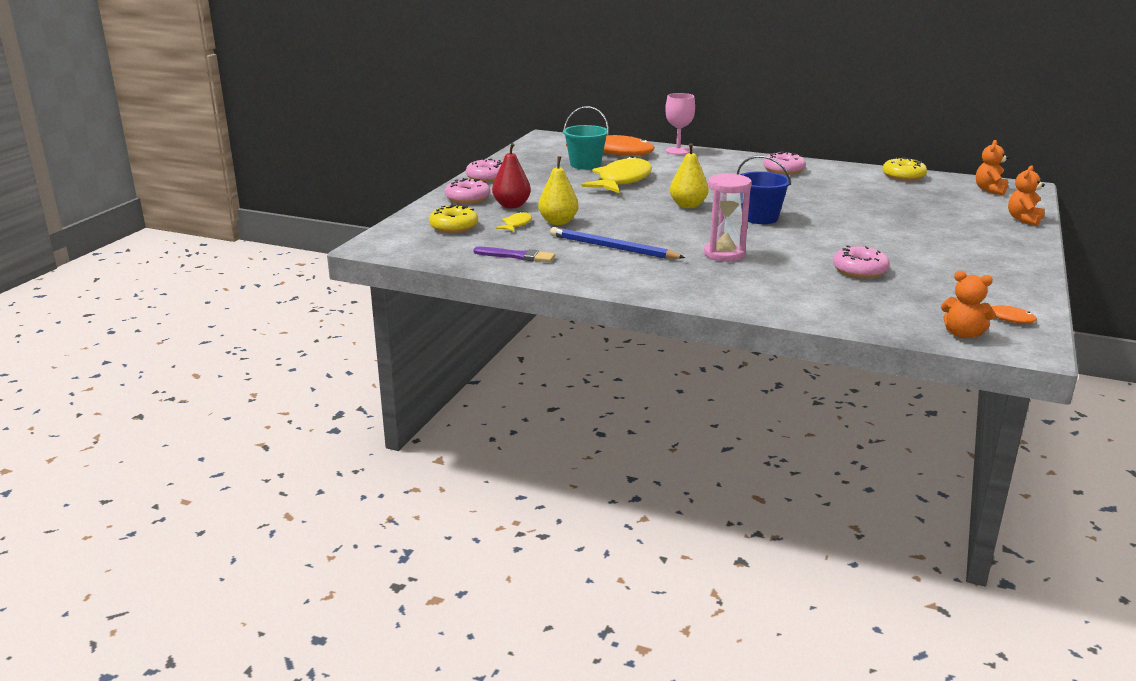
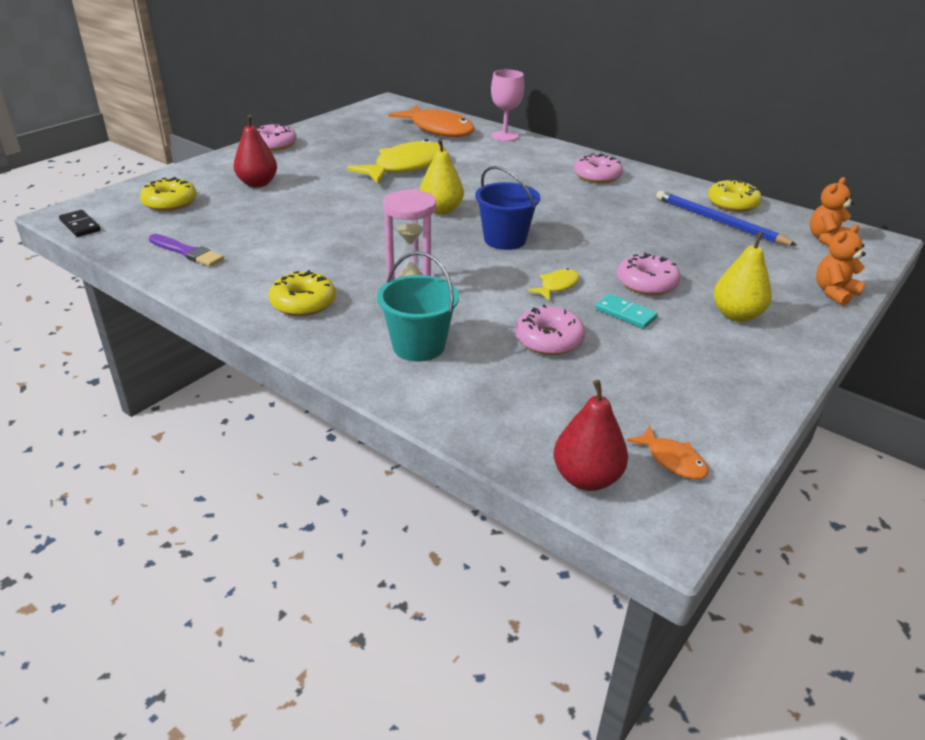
camera: 15 degrees right, 10 degrees up
(398, 251) = (80, 226): none -> black domino
(468, 198) = (225, 168): pink donut -> pink donut (646, 283)
(516, 224) = (235, 209): yellow fish -> yellow fish (557, 286)
(558, 222) = (280, 212): yellow pear -> yellow pear (736, 315)
(585, 165) = (389, 141): turquoise bucket -> turquoise bucket (418, 346)
(612, 248) = (298, 257): blue pencil -> blue pencil (718, 221)
(654, 274) = (303, 303): none -> yellow donut
(896, 249) = (625, 314): none -> turquoise domino
(962, 334) = (586, 478): orange teddy bear -> red pear

